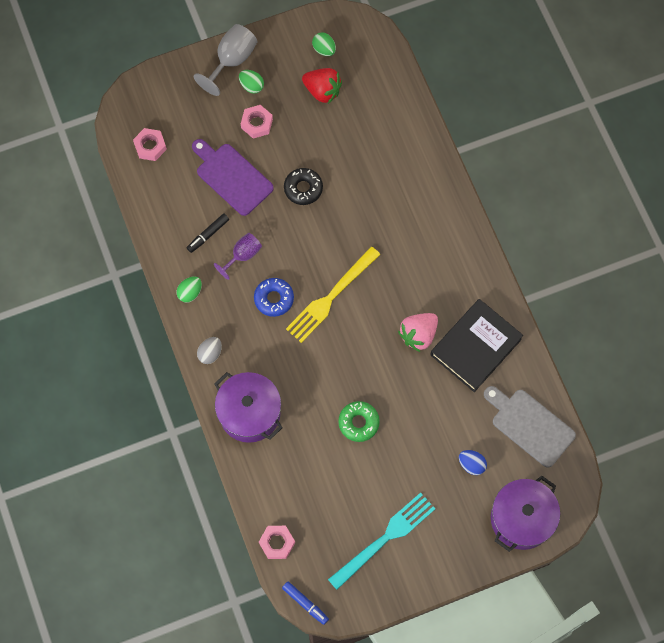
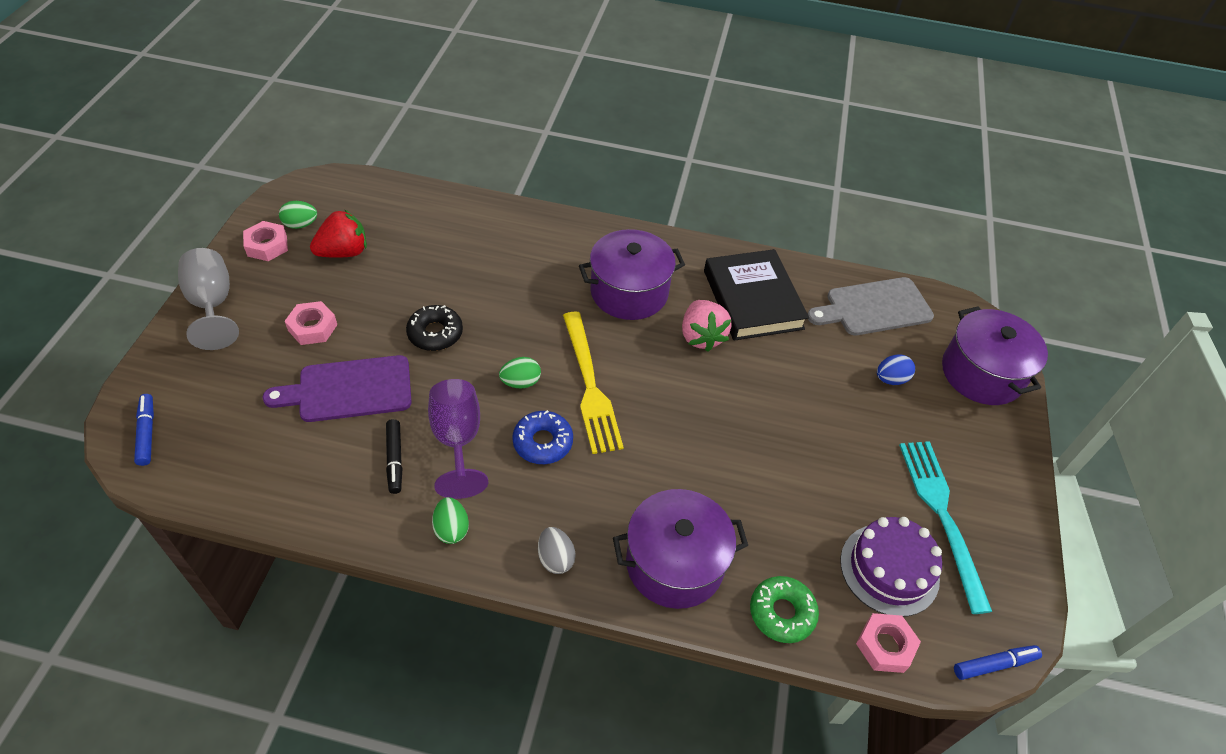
camera: 60 degrees left, 20 degrees down
(135, 108) = (147, 433): none -> blue marker
(150, 146) = (214, 449): pink nut -> pink nut (267, 246)
(242, 255) = (457, 440): purple goblet -> purple goblet, size x1.51
(251, 86) = (264, 305): green egg -> green egg (520, 382)
(326, 525) = (889, 569): none -> purple cake
(358, 423) = (770, 453): green donut -> green donut (782, 613)
(422, 270) = (629, 292): none -> purple pot

